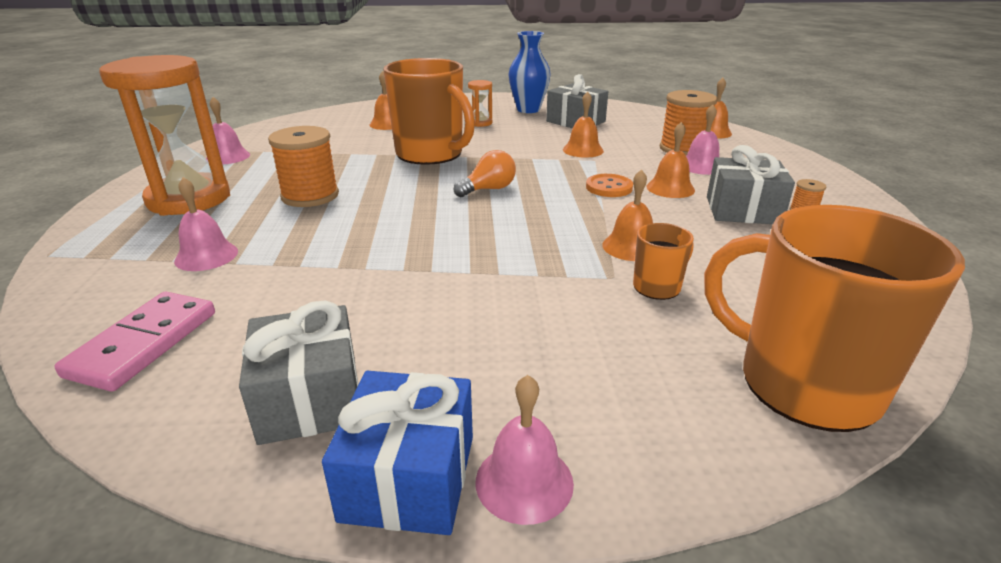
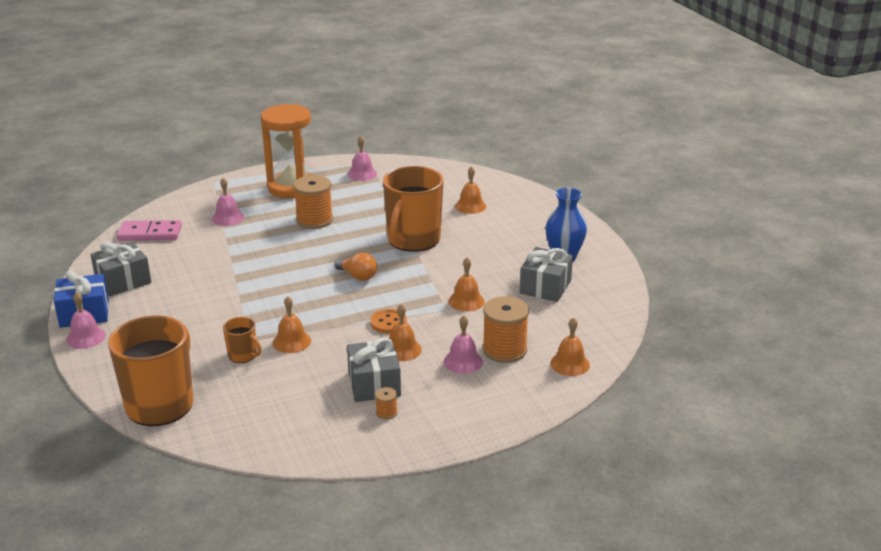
camera: 70 degrees right, 0 degrees up
(480, 123) = (504, 243): orange hourglass -> none

